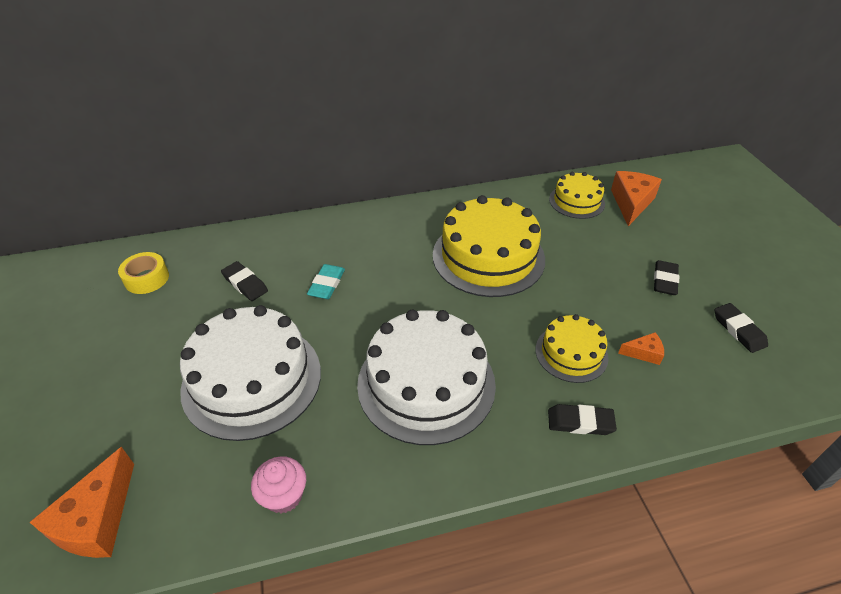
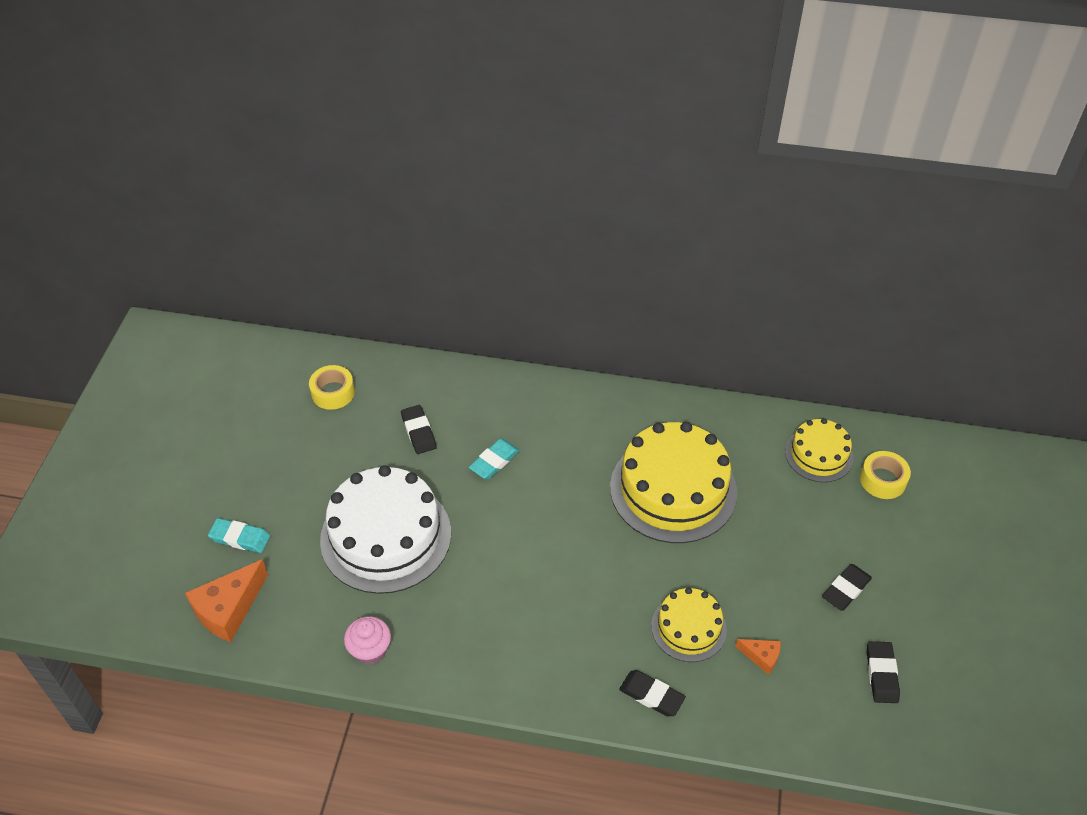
camera: 25 degrees right, 5 degrees up
(88, 438) = (240, 538): none -> turquoise eraser
(426, 383) = (534, 601): white cake -> none
(631, 203) = (883, 480): orange cheese -> yellow tape

